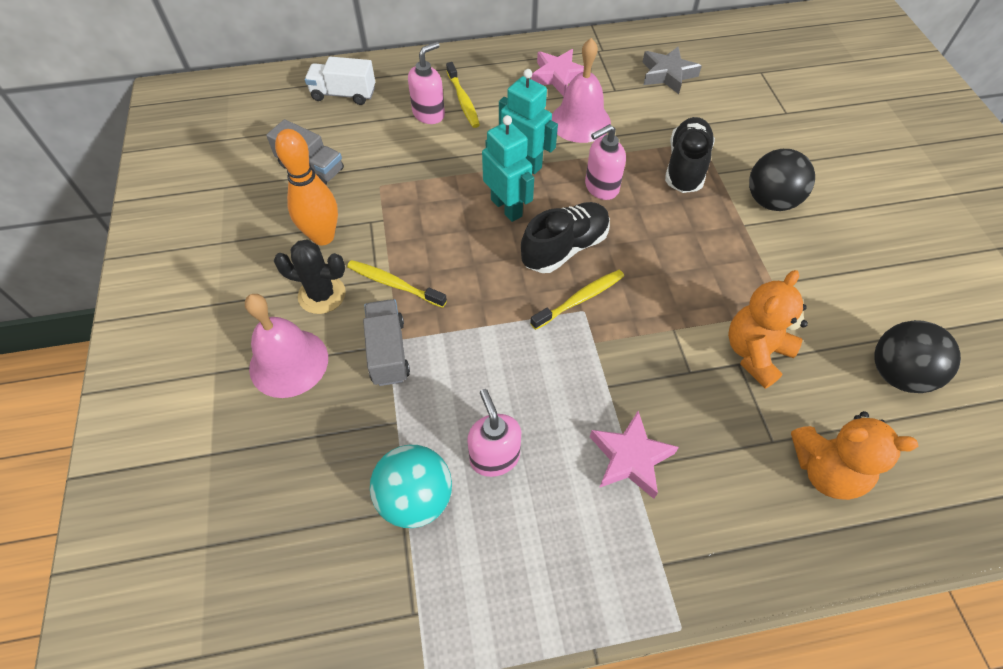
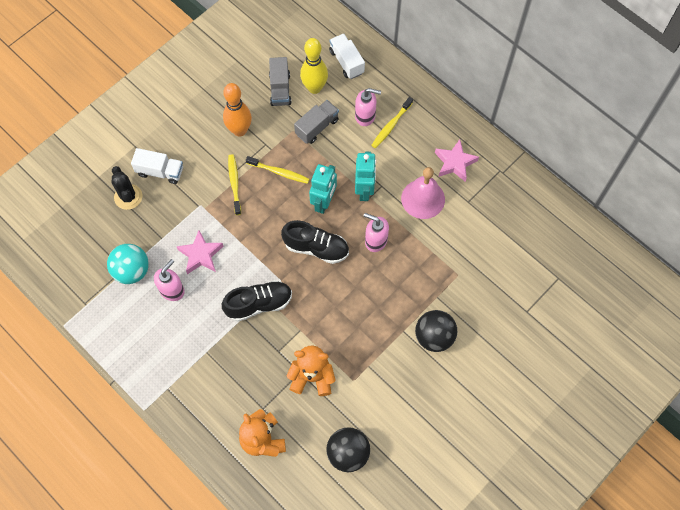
camera: 55 degrees right, 10 degrees up
(289, 362) = (160, 172): pink bell -> white truck
(322, 295) = (205, 157): black cactus -> black cactus (128, 197)
(345, 137) = (314, 88): none -> yellow bowling pin
(388, 352) = (195, 209): grey truck -> grey truck (317, 127)
(580, 299) = (287, 275): yellow toothbrush -> yellow toothbrush (279, 172)
(630, 458) = (210, 348): pink star -> pink star (200, 255)
(667, 74) = (508, 223): grey star -> none
(685, 167) = (428, 276): black shoe -> black shoe (259, 304)

